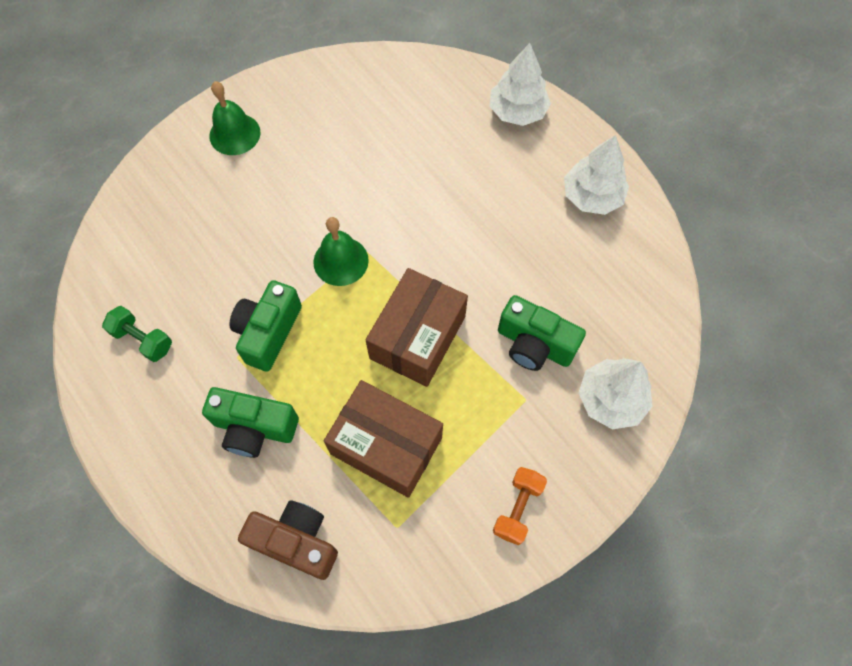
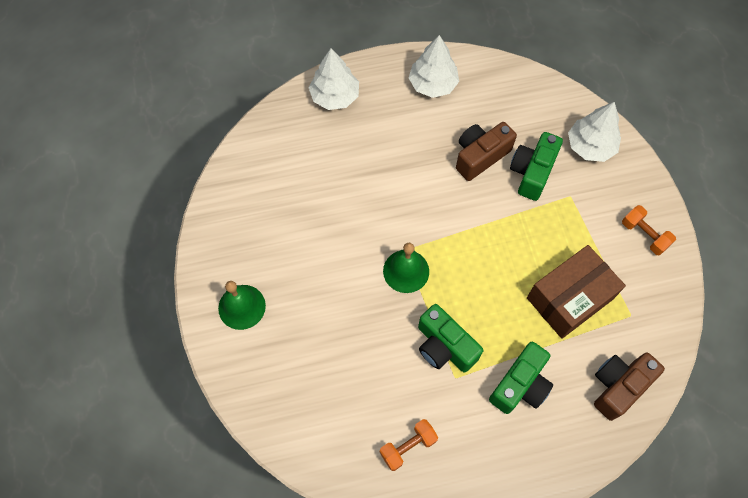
camera: 65 degrees left, 0 degrees up
(143, 339) = (408, 446): green dumbbell -> orange dumbbell
(417, 337) = (494, 244): brown box -> none
(524, 281) = (480, 156): none -> brown camera
(534, 344) = (532, 172): green camera -> green camera turned 150 degrees clockwise

